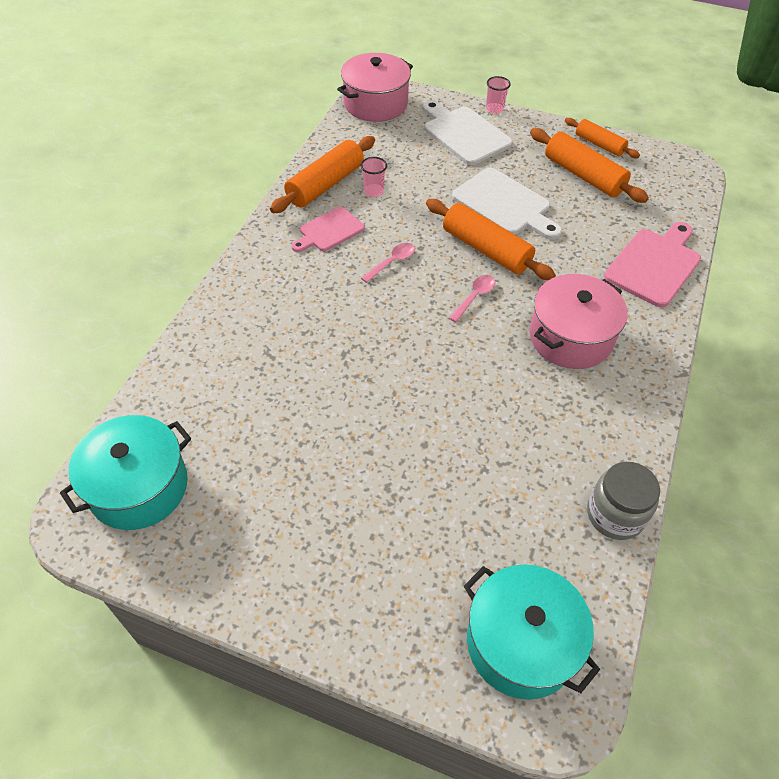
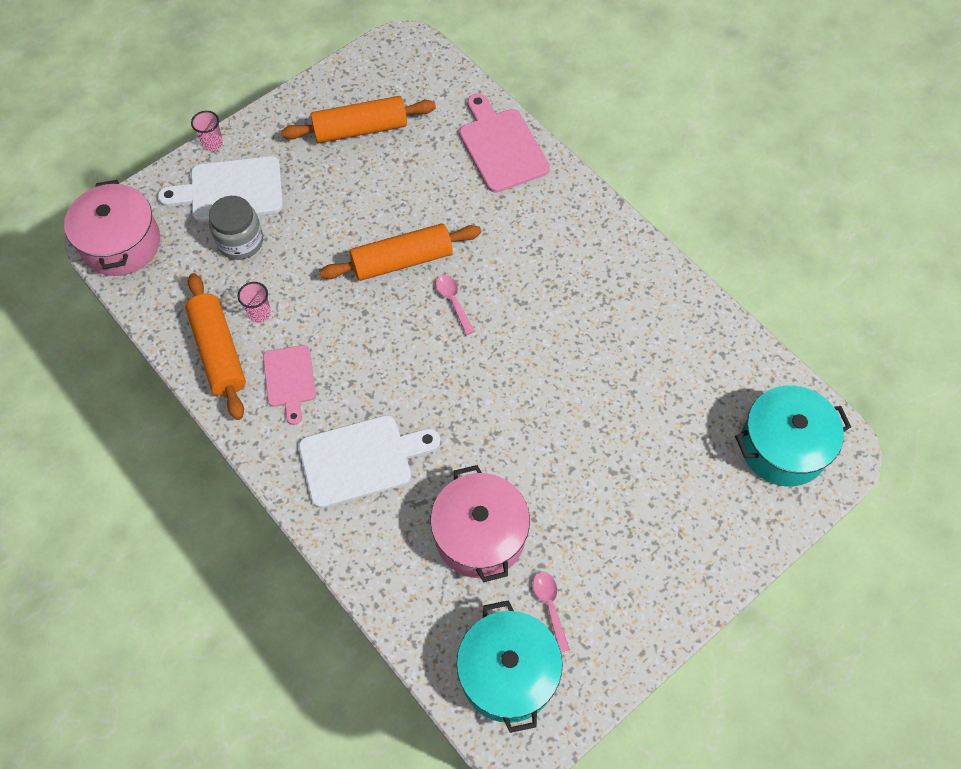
camera: 60 degrees left, 10 degrees up
(392, 262) = (368, 346): pink spoon -> pink spoon (550, 606)
(505, 204) = (354, 213): white cutting board -> white cutting board (361, 459)
(570, 337) = (540, 256): pink pot -> pink pot (480, 535)
(599, 144) = (328, 91): orange rolling pin -> none
(615, 515) = (716, 327): grey jar -> grey jar (240, 241)

